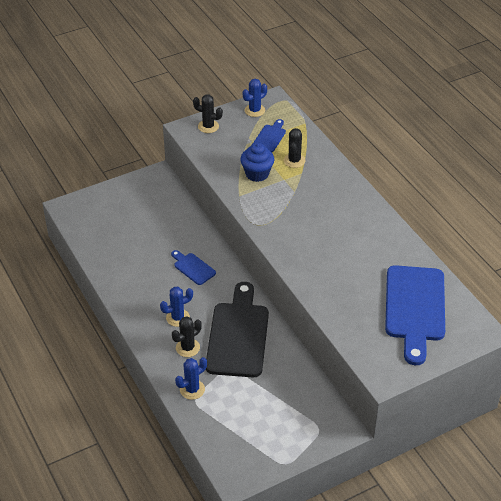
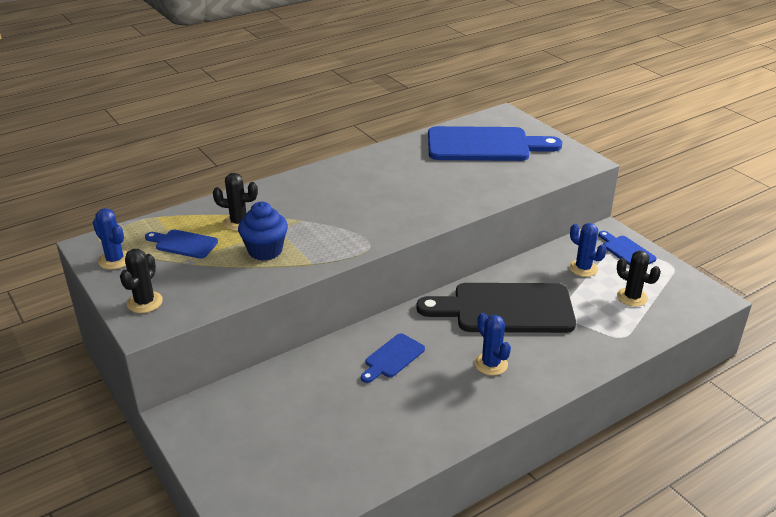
camera: 95 degrees left, 10 degrees down
(187, 348) = (540, 350): black cactus -> black cactus (632, 297)
(192, 389) = (606, 340): blue cactus -> blue cactus (583, 268)
(311, 434) = (626, 251): none -> blue cutting board

